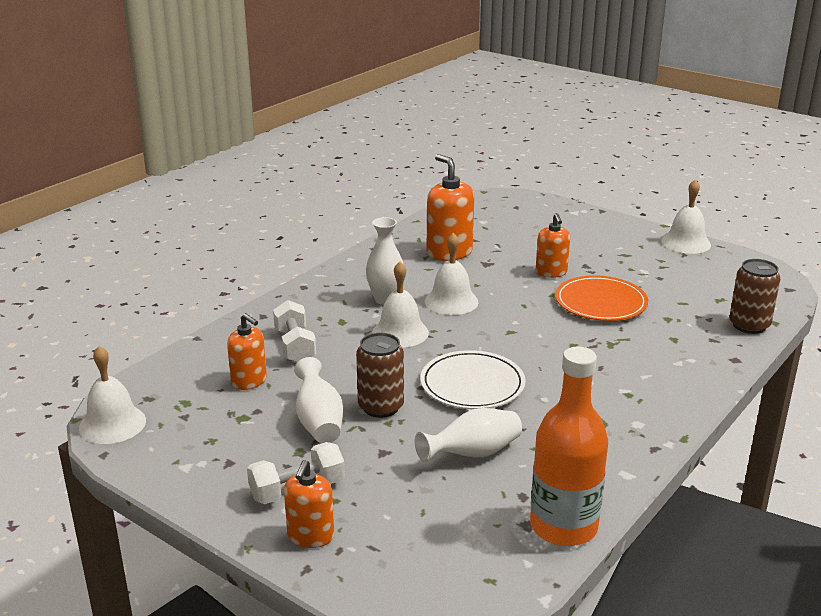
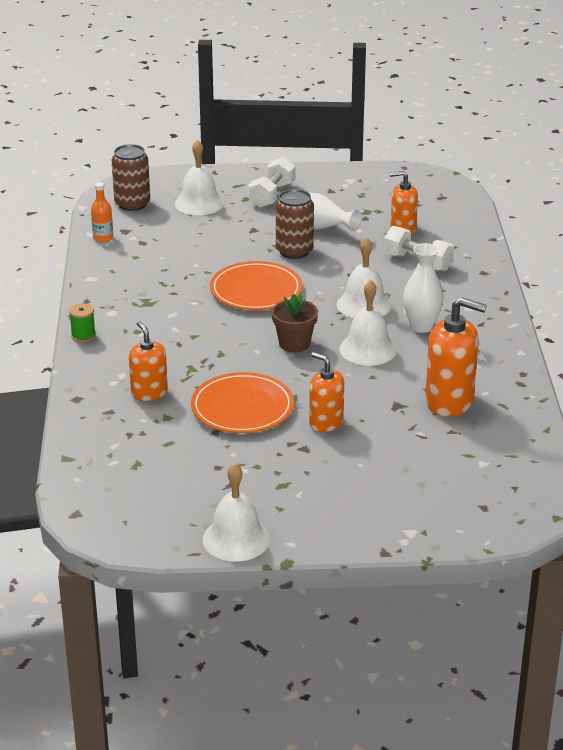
camera: 140 degrees right, 5 degrees up
(112, 424) = (431, 179): white bell -> white bell (199, 203)
(310, 536) = (232, 182): orange soap dispenser -> orange soap dispenser (149, 393)
(472, 384) = (256, 290): white plate -> orange plate
(473, 454) = (198, 250): white vase -> none
(502, 327) = (294, 344): none -> brown flower pot
(563, 526) = (103, 238): orange bottle -> orange bottle, size x0.43
(687, 411) = (83, 336): none -> green spool
(749, 325) = (87, 443): brown can -> brown can (132, 204)

